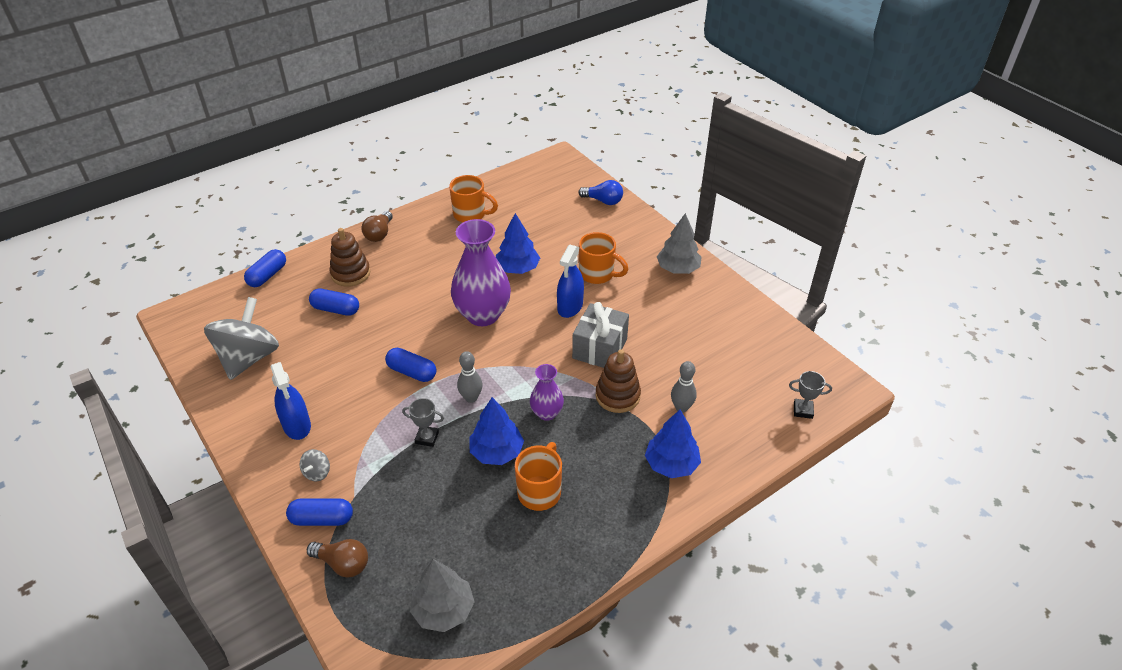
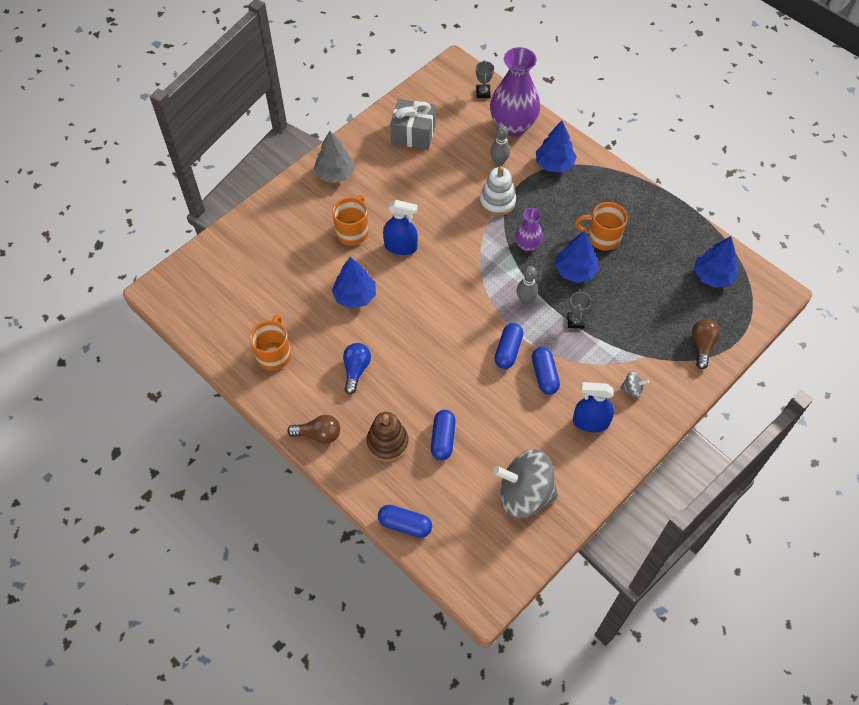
camera: 100 degrees left, 15 degrees up
(297, 425) = (590, 422): blue spray bottle -> blue spray bottle turned 135 degrees counterclockwise
(322, 519) = (671, 372): blue capsule -> blue capsule (544, 375)
(443, 609) = (712, 276): grey tree -> blue tree
(483, 315) = (424, 312): purple vase -> purple vase (512, 126)
(599, 348) = (448, 219): grey gift -> grey gift (413, 134)
(603, 201) = (237, 240): blue light bulb -> blue light bulb (356, 370)
(617, 396) = (497, 202): brown stacking toy -> white stacking toy

